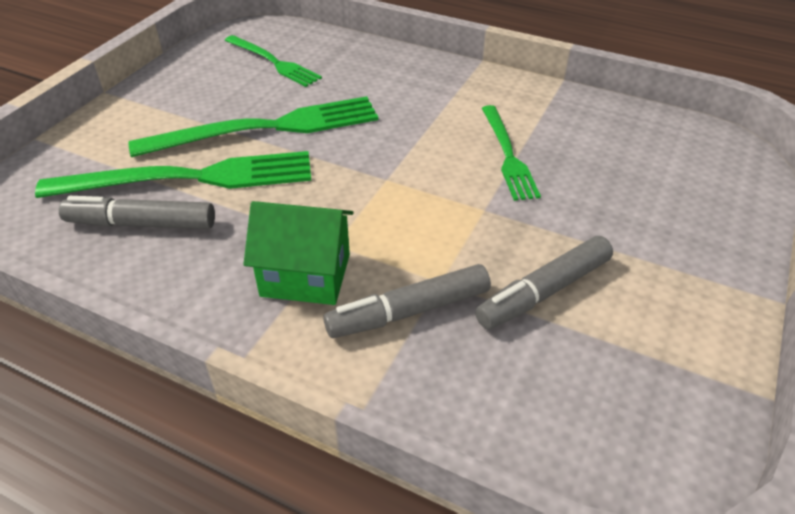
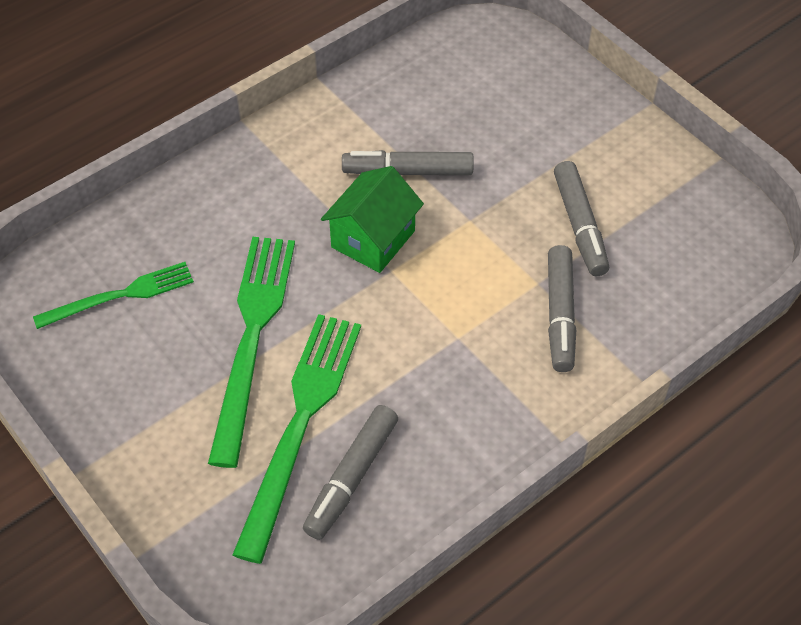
camera: 65 degrees left, 10 degrees up
(306, 275) = (486, 369): green house -> green house (373, 239)
(507, 155) = (408, 171): green fork -> grey marker

